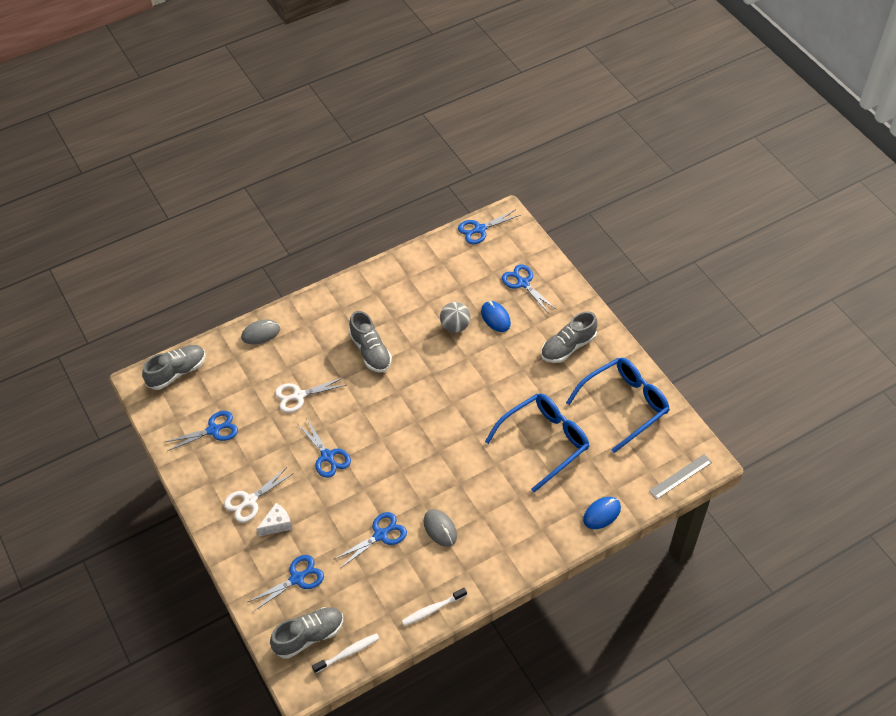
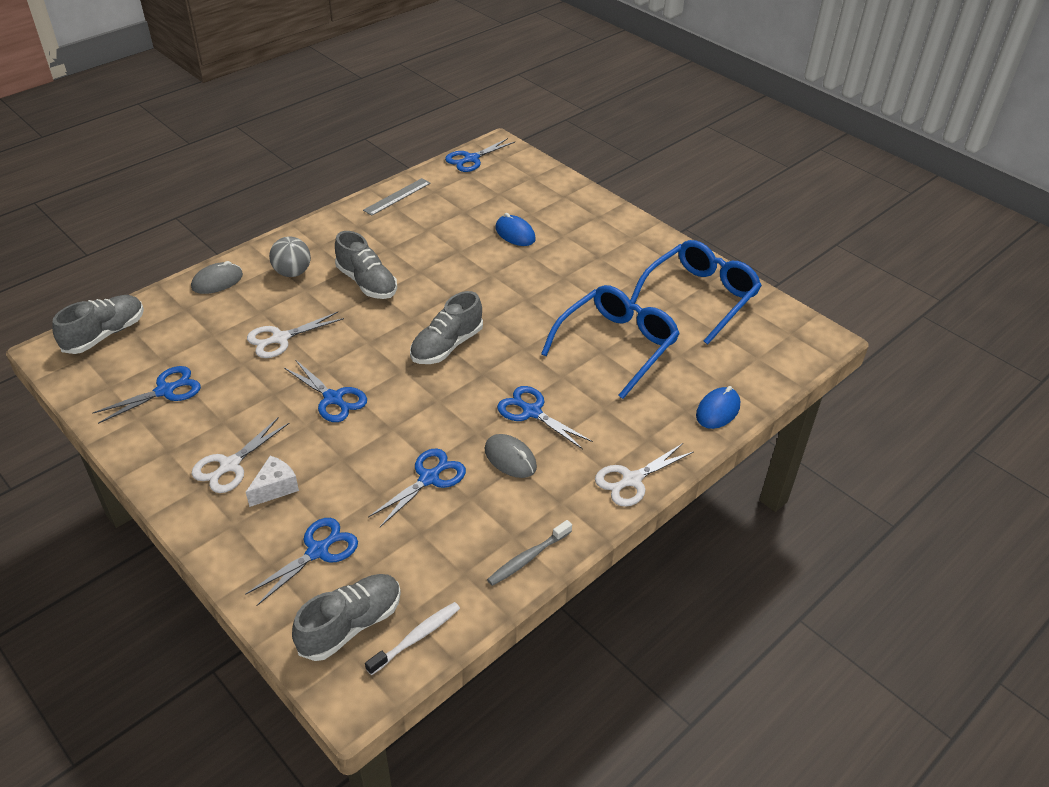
camera: 15 degrees left, 10 degrees down
(432, 609) = (528, 558): white toothbrush -> grey toothbrush
(455, 326) = (468, 247): grey ball -> grey ball (292, 272)
(520, 562) = (631, 480): none -> white scissors
(523, 283) = (537, 199): blue scissors -> blue scissors (531, 412)
(568, 347) = (611, 251): grey shoe -> grey shoe (446, 346)
(680, 476) = (797, 358): grey ruler -> grey ruler (397, 196)

